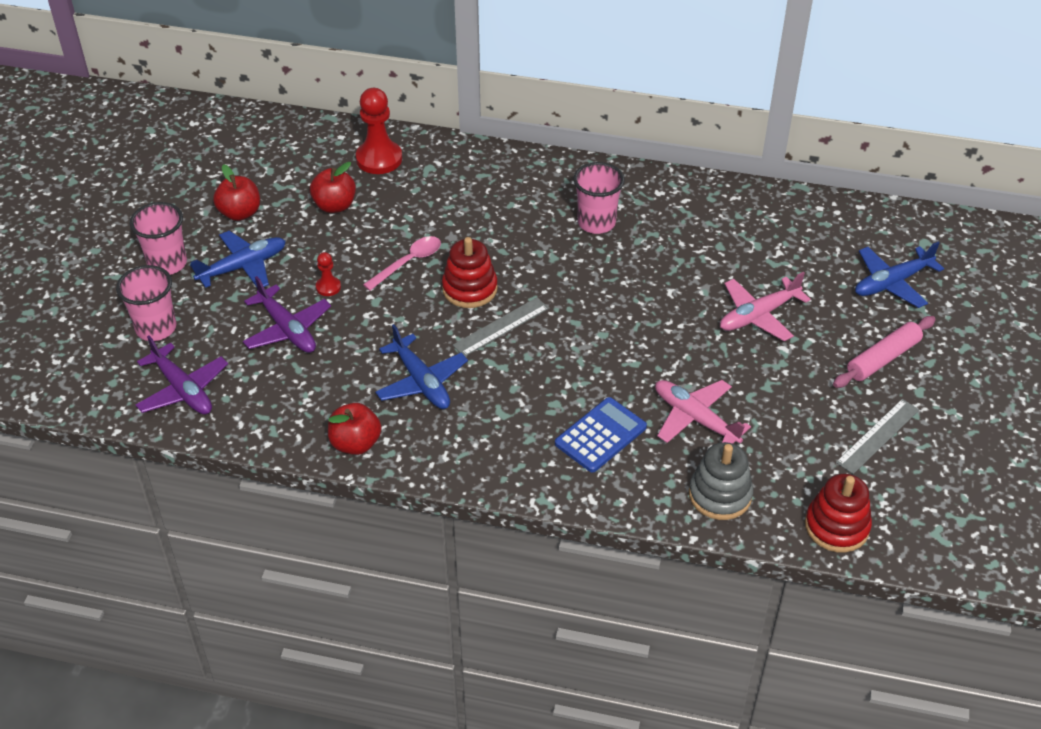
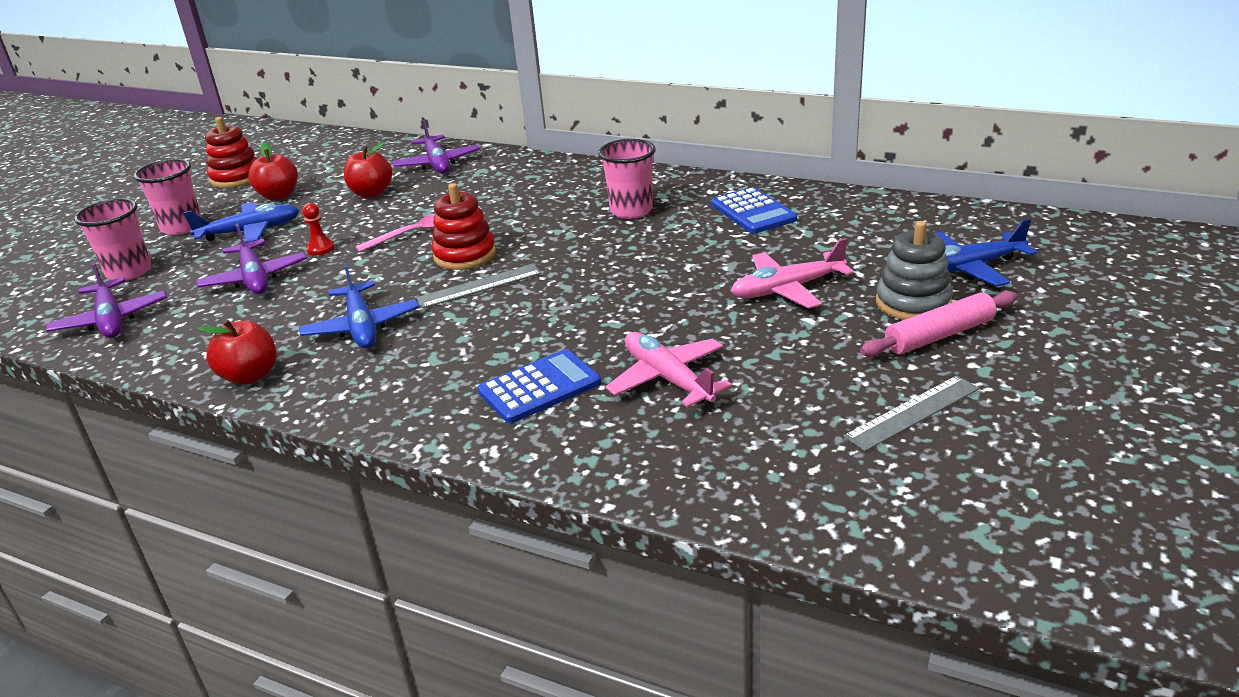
camera: 15 degrees right, 15 degrees down
(379, 159) = (437, 163): red pawn -> purple plane
(704, 220) = (753, 212): none -> blue calculator
(720, 495) = (666, 460): grey stacking toy -> grey stacking toy (912, 303)
(836, 526) = (822, 511): red stacking toy -> red stacking toy (236, 178)

